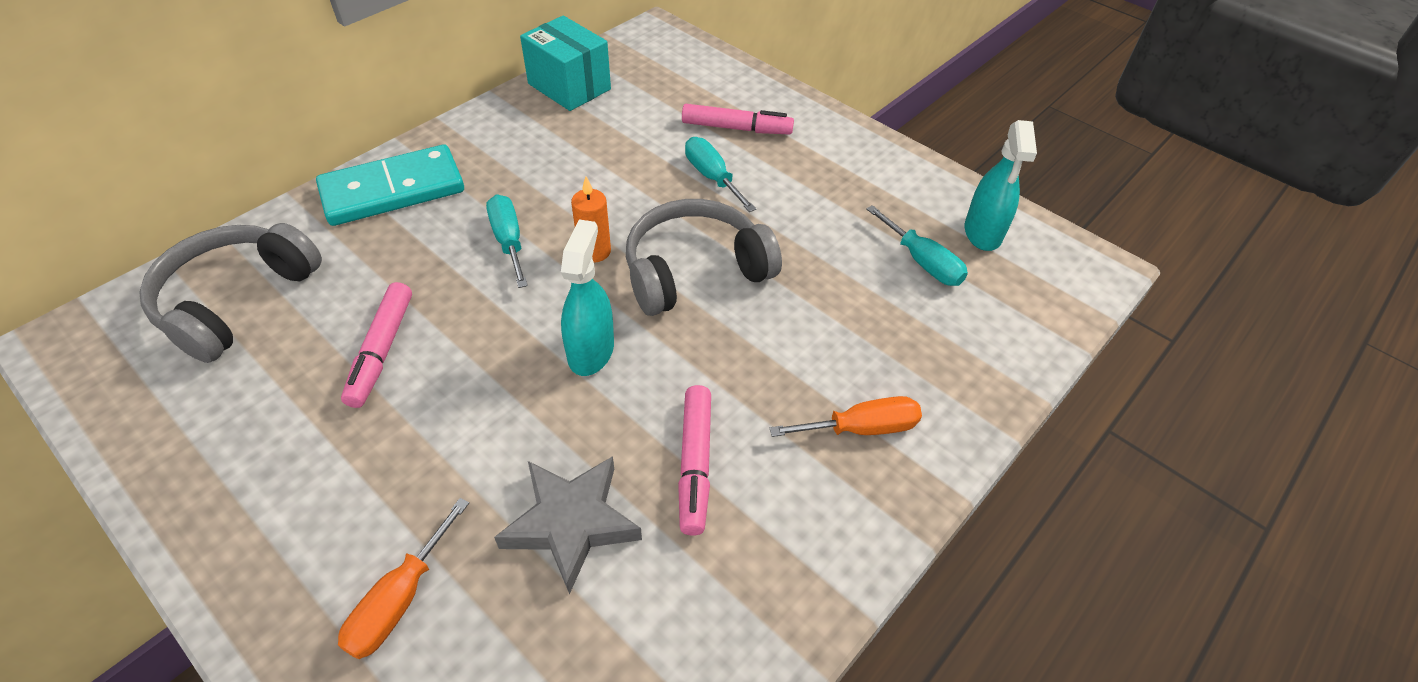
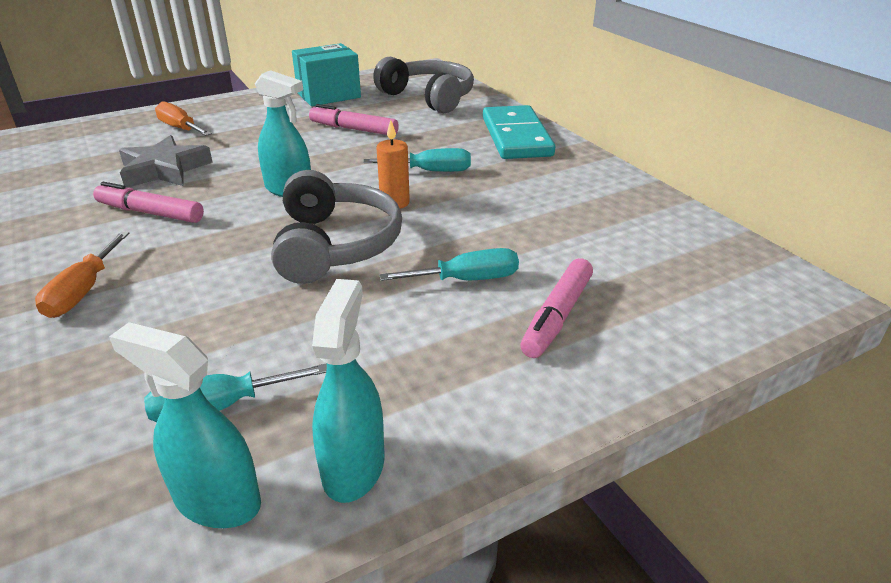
camera: 110 degrees right, 15 degrees down
(569, 86) = (662, 218): turquoise box -> turquoise box (328, 95)
(922, 187) = (353, 466): none -> turquoise spray bottle

